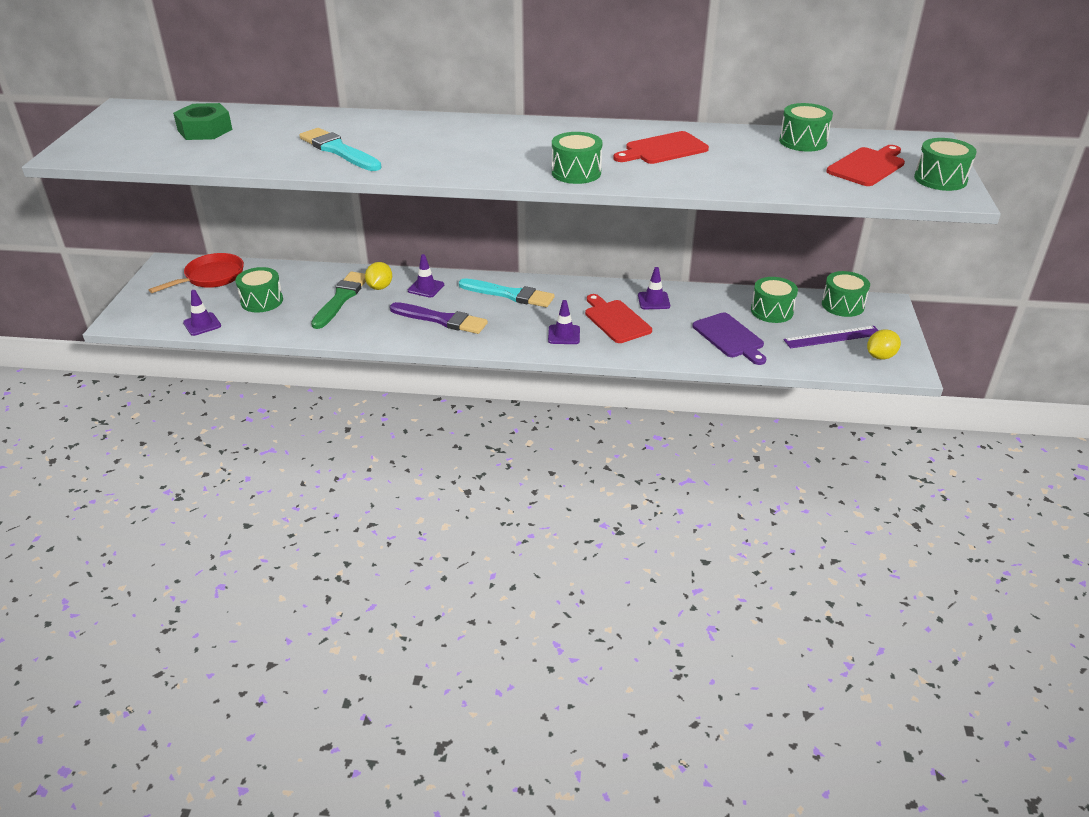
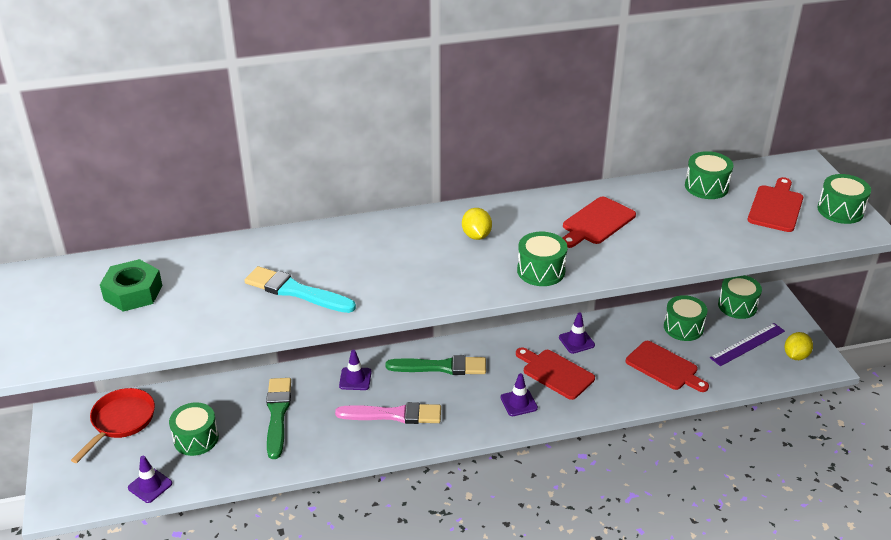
camera: 20 degrees left, 0 degrees up
(380, 287) = (308, 390): yellow lemon -> yellow lemon (476, 236)
(441, 320) = (394, 415): purple brush -> pink brush
(509, 294) = (441, 367): turquoise brush -> green brush
(730, 337) = (664, 367): purple cutting board -> red cutting board

